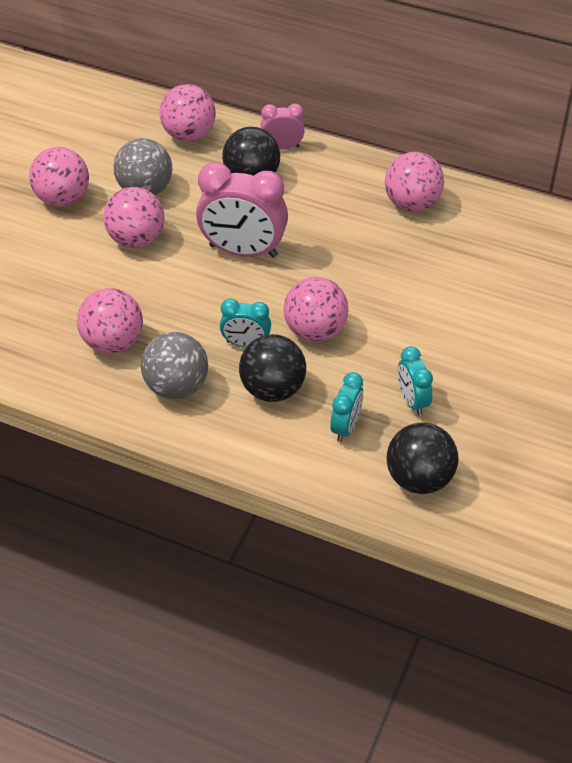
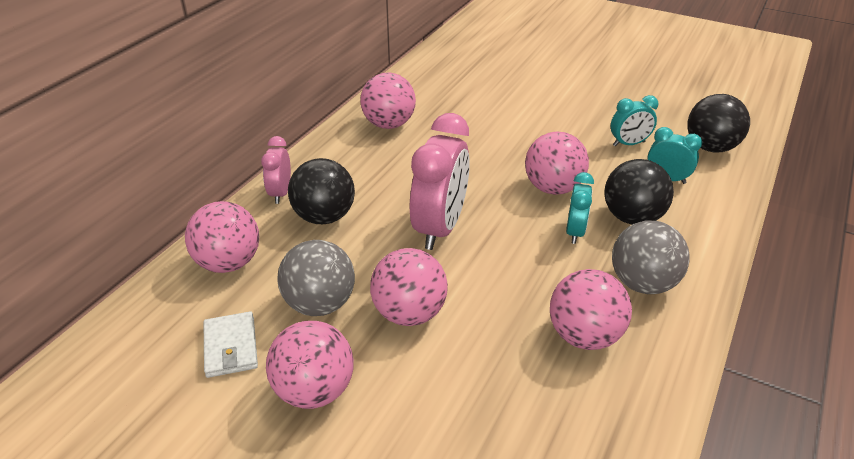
camera: 85 degrees left, 10 degrees down
(102, 153) = (231, 347): none -> white wallet

